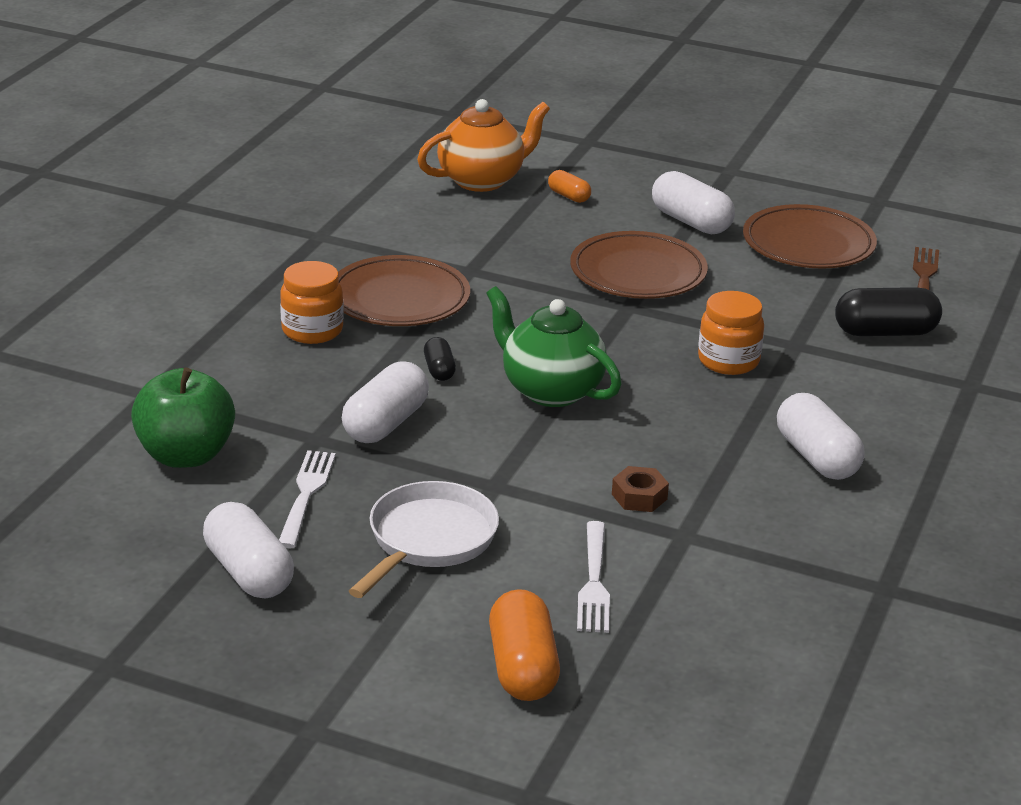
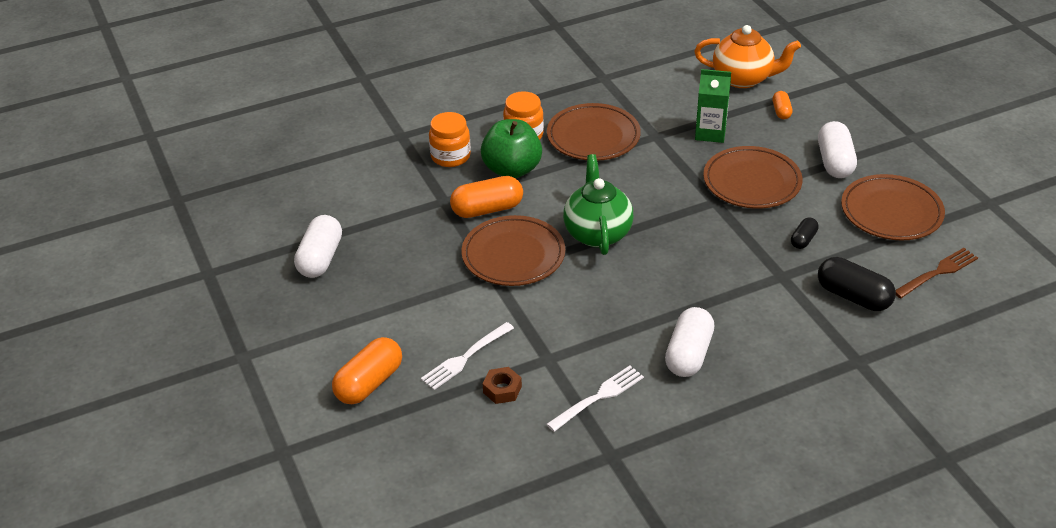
camera: 45 degrees right, 10 degrees up
(185, 455) = (374, 179): green apple -> green apple (512, 170)
(306, 495) = (398, 230): white fork -> white fork (598, 397)
(385, 423) = (487, 209): white capsule -> orange capsule
(428, 540) = (420, 287): white pan -> none
(439, 370) = (556, 191): black capsule -> black capsule (803, 240)
(489, 455) = (513, 255): none -> brown plate
(525, 244) = (710, 133): none -> green carton
(639, 496) = (556, 322): brown nut -> brown nut (502, 389)
(728, 361) = (724, 266): orange jar -> orange jar (450, 156)

